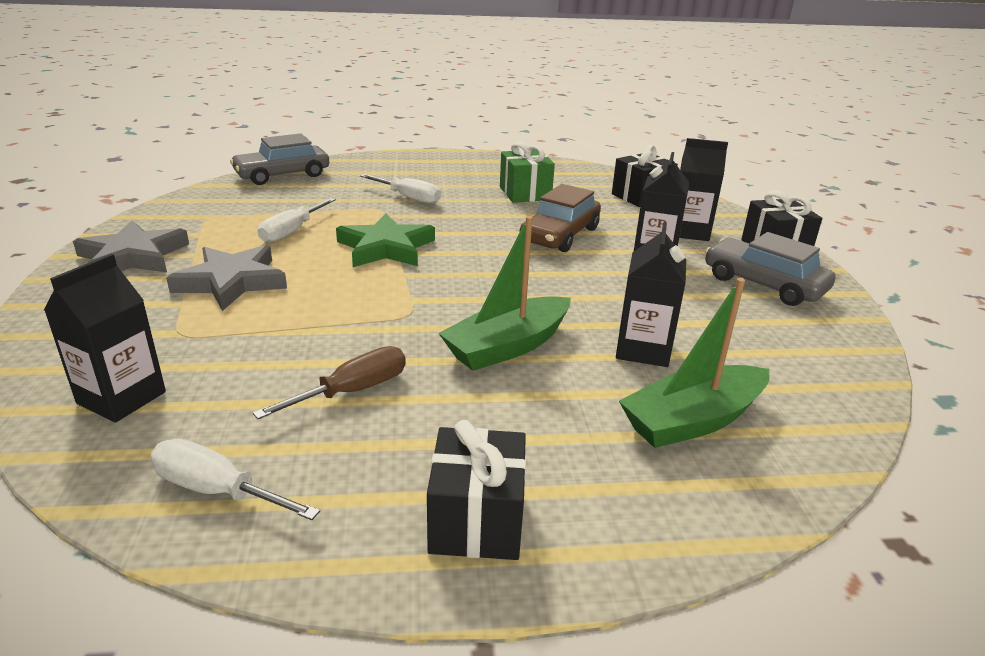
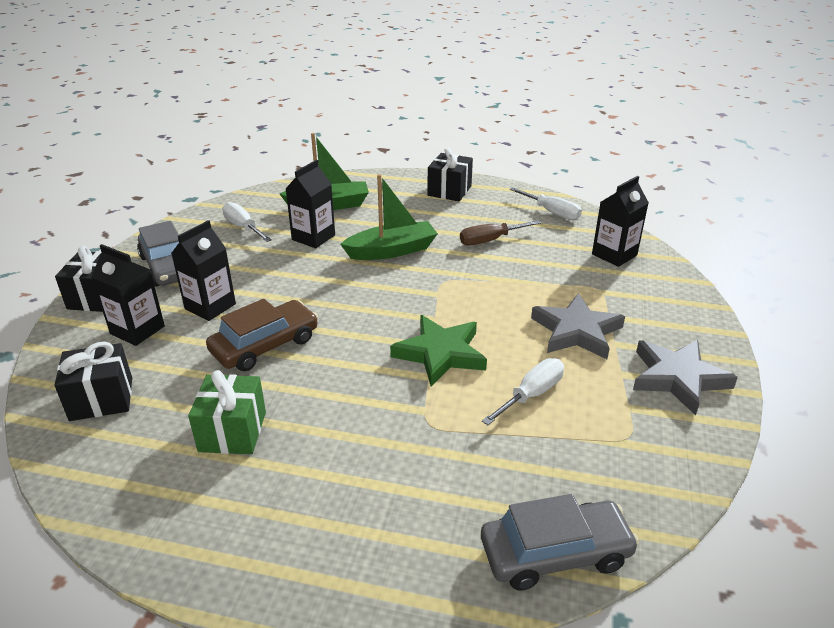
camera: 160 degrees left, 5 degrees up
(409, 198) = (385, 445): white screwdriver -> white screwdriver (243, 227)

